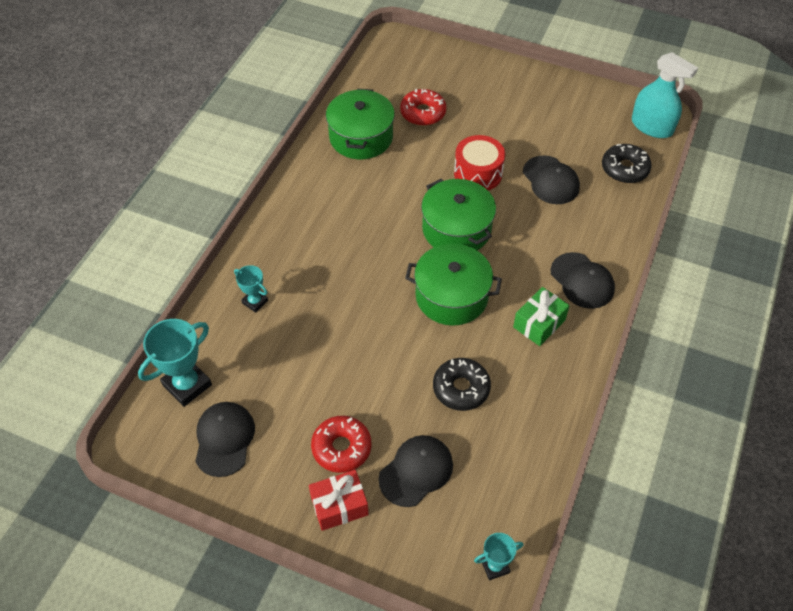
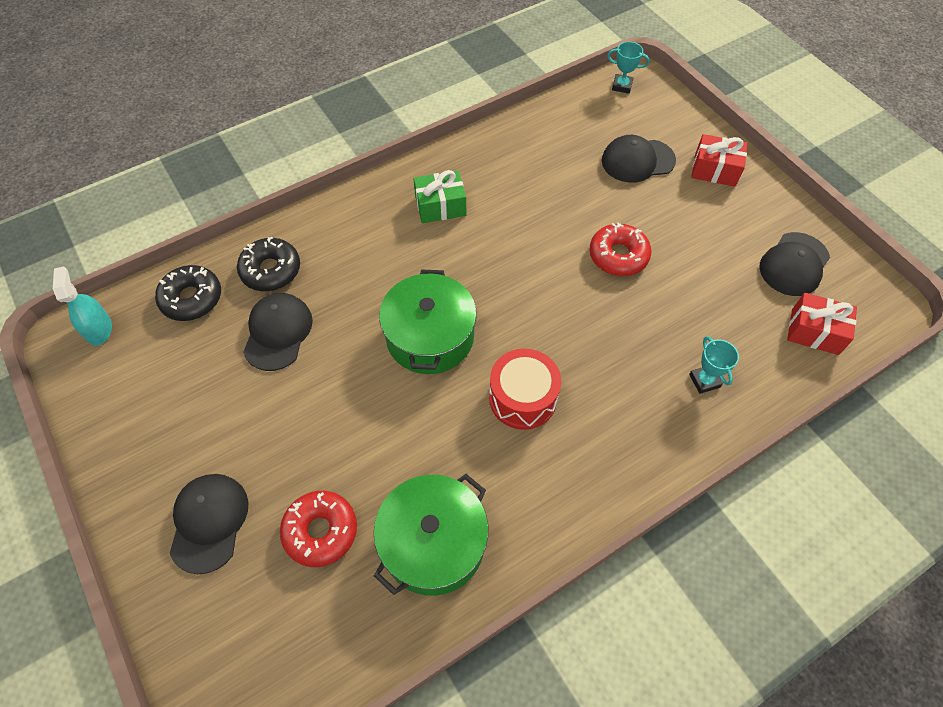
camera: 145 degrees left, 5 degrees up
(187, 385) = (814, 332): turquoise trophy -> red gift
(341, 448) = (689, 205): red donut -> red donut (618, 256)
(451, 296) = (496, 272): green pot -> none
(461, 388) = (554, 195): black donut -> black donut (271, 270)
(478, 173) = (343, 391): red drum -> red drum (522, 398)
(582, 281) = (365, 218): black cap -> black cap (209, 522)
(652, 126) = (99, 329): turquoise spray bottle -> turquoise spray bottle, size x0.67

